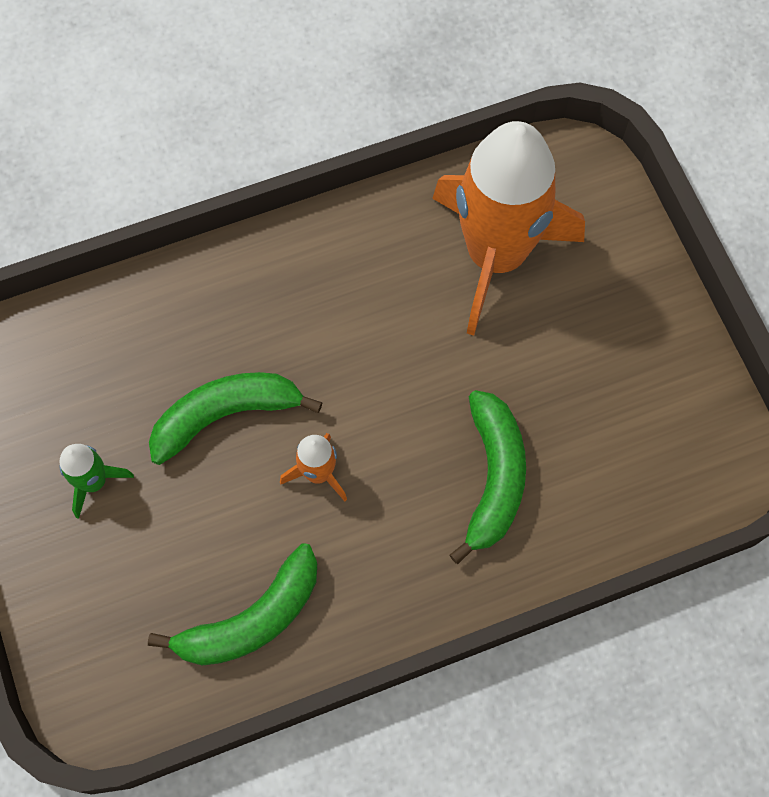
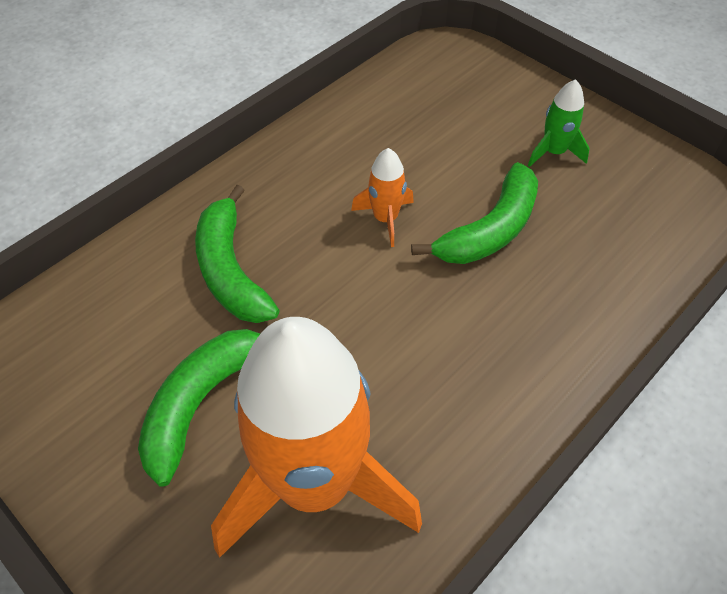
camera: 155 degrees right, 15 degrees down
(252, 619) = (377, 120): green banana -> green banana (202, 402)

